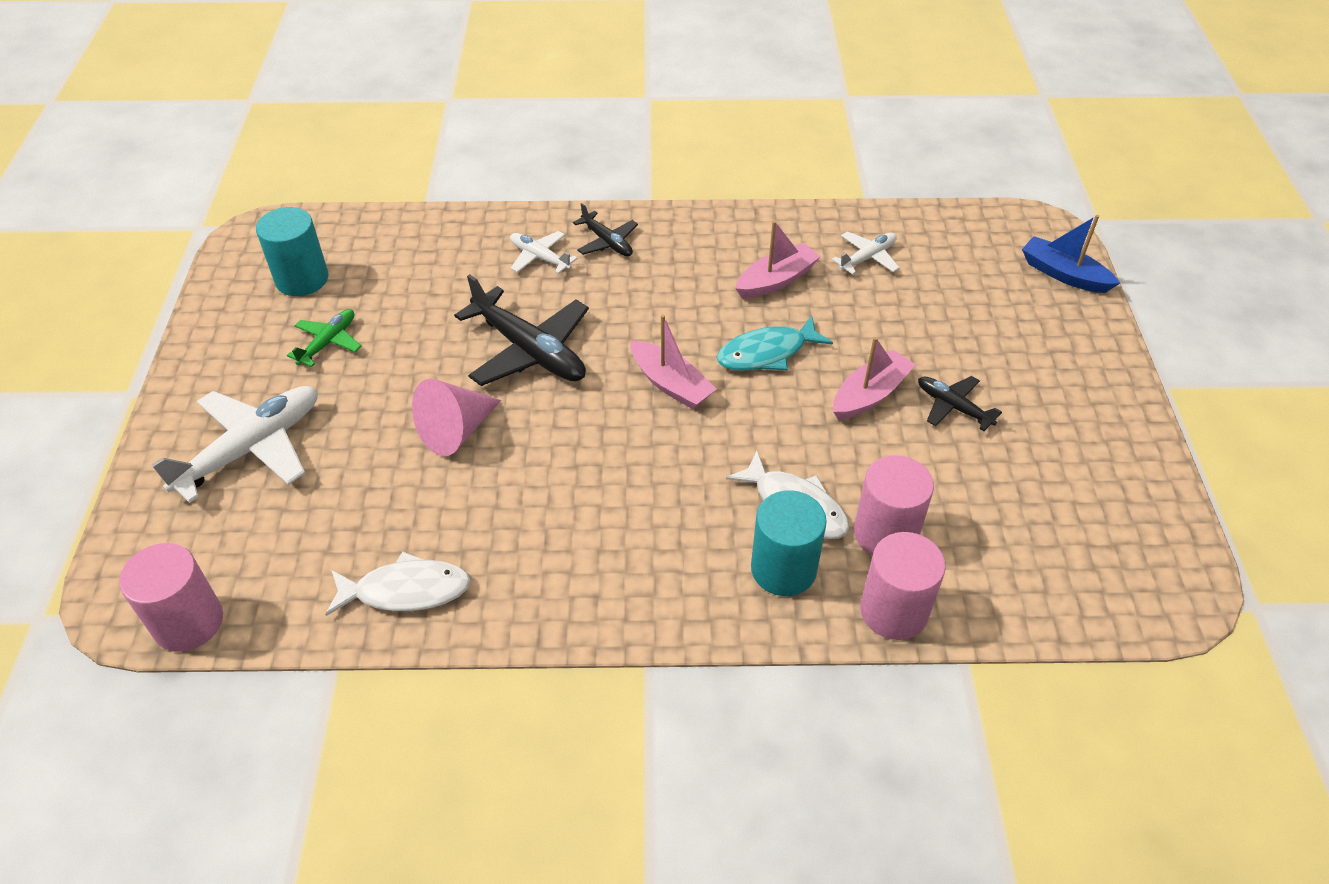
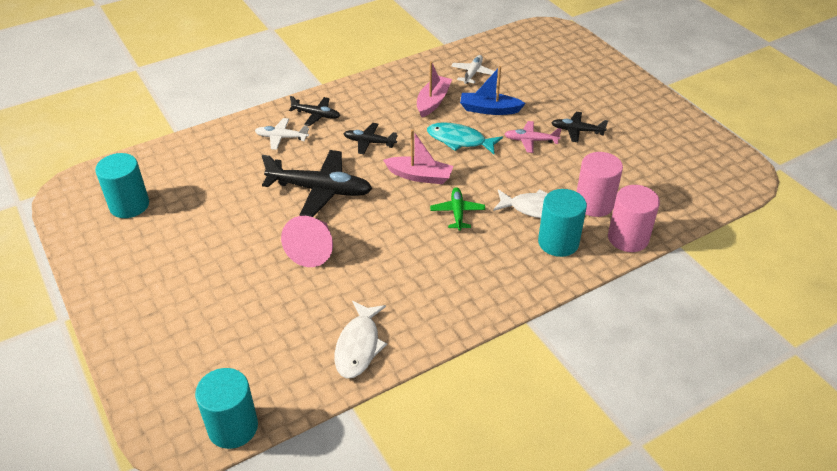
camera: 30 degrees left, 5 degrees down
(188, 622) = (233, 427): pink cylinder -> turquoise cylinder
(251, 449) = (184, 314): white plane -> none
(328, 343) = (182, 234): green plane -> green plane (457, 213)
(406, 590) = (359, 346): white fish -> white fish turned 135 degrees clockwise
(644, 308) = (369, 142): none -> black plane
(767, 353) = (459, 140): turquoise fish -> turquoise fish turned 75 degrees clockwise
(870, 394) = (531, 140): pink boat -> pink plane
(1063, 274) = (578, 48): blue boat -> blue boat (489, 109)

